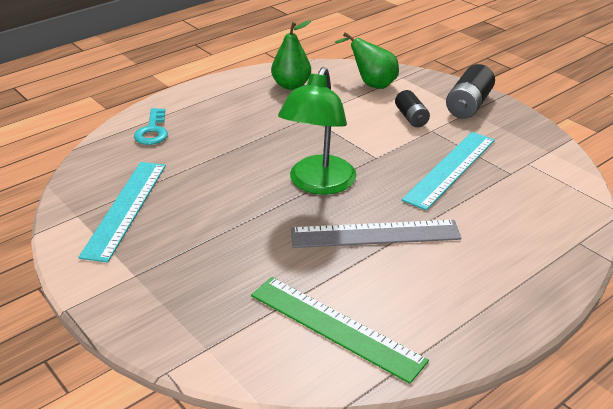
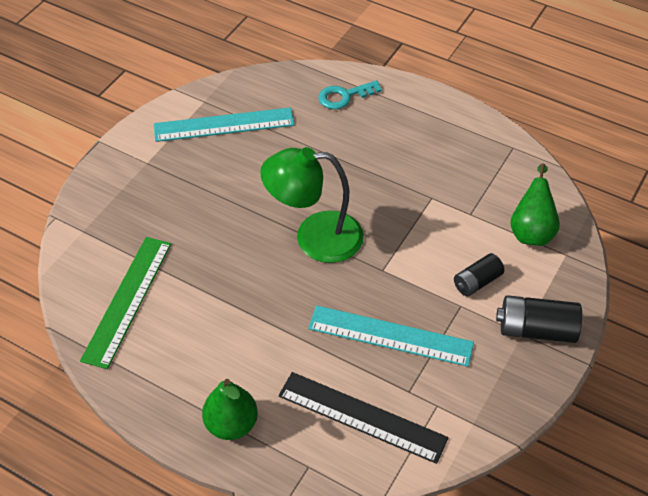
camera: 70 degrees right, 15 degrees up
(291, 85) = (486, 165): green pear -> green pear (231, 424)
(375, 234) = (255, 298): grey ruler -> none
(532, 202) = (362, 417): none -> black ruler

